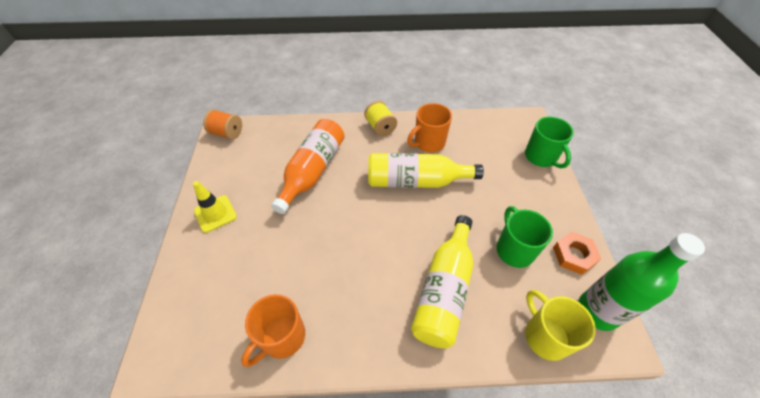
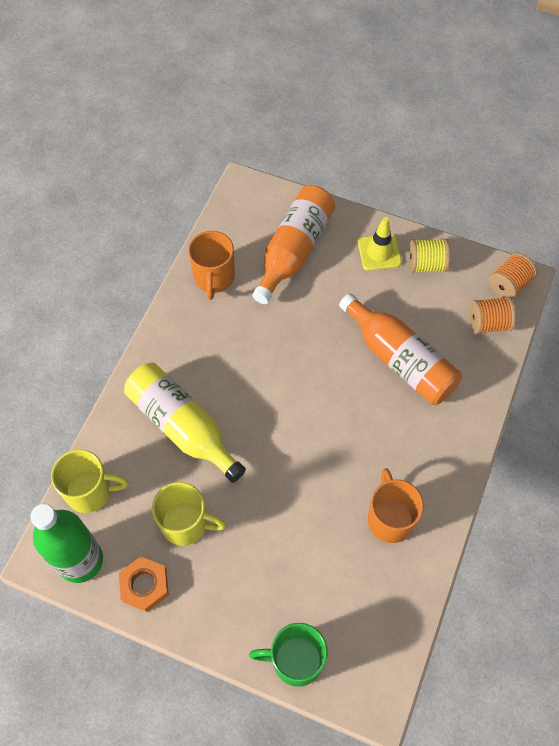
camera: 115 degrees right, 10 degrees up
(229, 278) = (293, 250): none -> orange bottle
(263, 135) = (488, 323): none -> orange spool
(282, 337) = (214, 278): orange mug -> orange mug turned 150 degrees counterclockwise
(380, 127) = (447, 469): yellow spool -> yellow spool (426, 264)
(416, 181) = (331, 468): yellow bottle -> none
(514, 250) = (186, 524): green mug -> yellow mug

